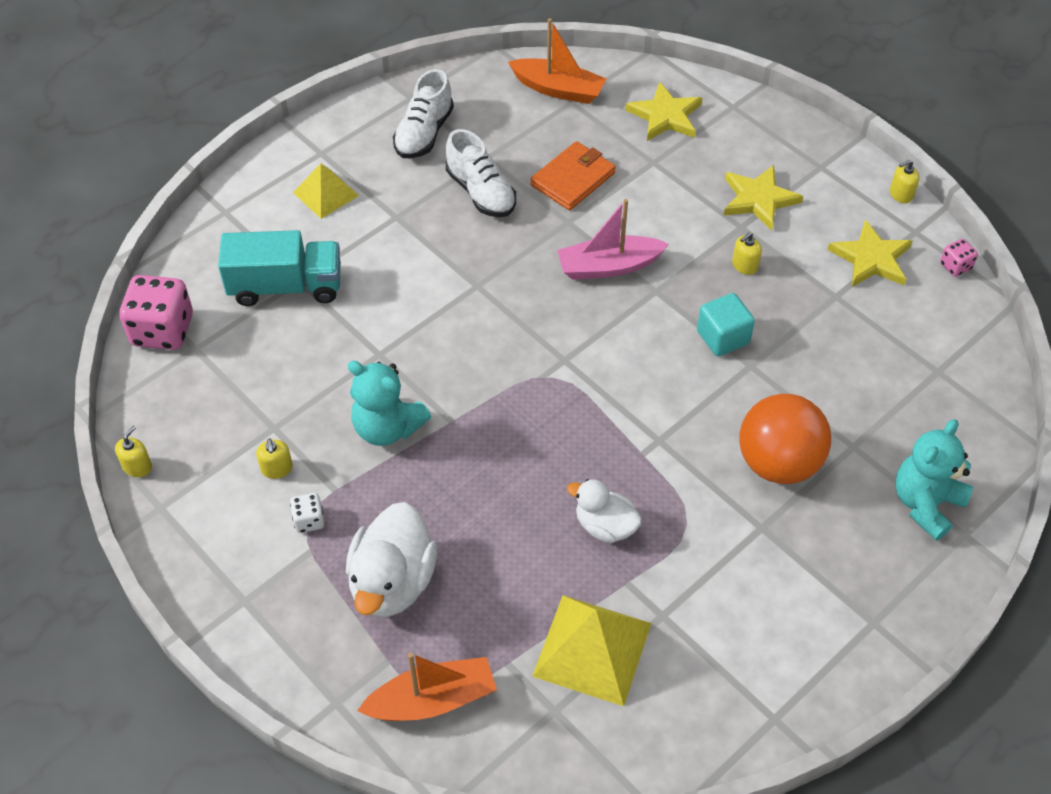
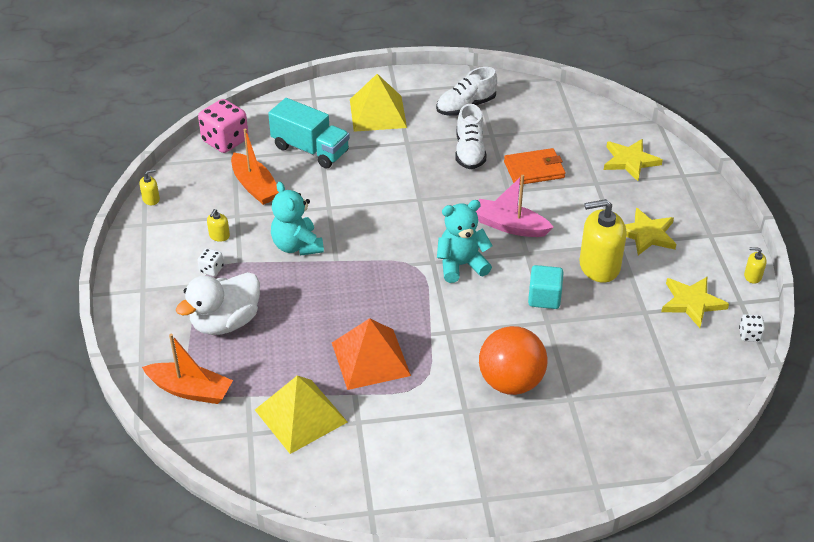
camera: 35 degrees right, 10 degrees down
(325, 194) = (378, 113): yellow pyramid -> yellow pyramid, size x1.60
(558, 89) = (573, 117): orange boat -> orange boat (255, 186)
(605, 526) = (370, 358): white duck -> orange pyramid
(744, 265) = (599, 266): yellow soap dispenser -> yellow soap dispenser, size x2.30
(925, 504) = (586, 455): turquoise teddy bear -> turquoise teddy bear (461, 265)
(955, 266) = (749, 335): pink dice -> white dice

